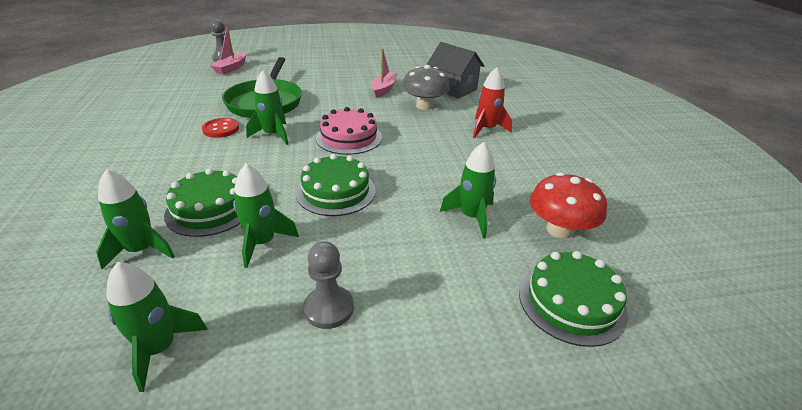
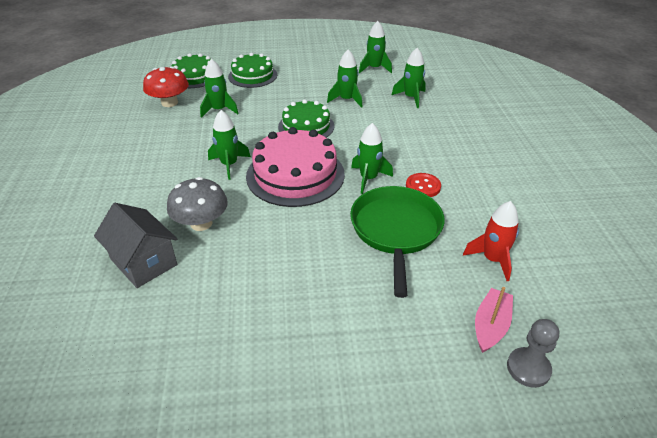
camera: 175 degrees left, 5 degrees up
(210, 209) = (387, 117): green cake -> green cake (252, 76)
(329, 308) = (307, 77): grey pawn -> none
(349, 137) = (295, 175): pink cake -> pink cake, size x1.55
(384, 89) = (243, 261): pink boat -> none
(421, 145) = (229, 165): none -> green rocket
(486, 129) = (153, 184): red rocket -> red rocket (492, 259)

